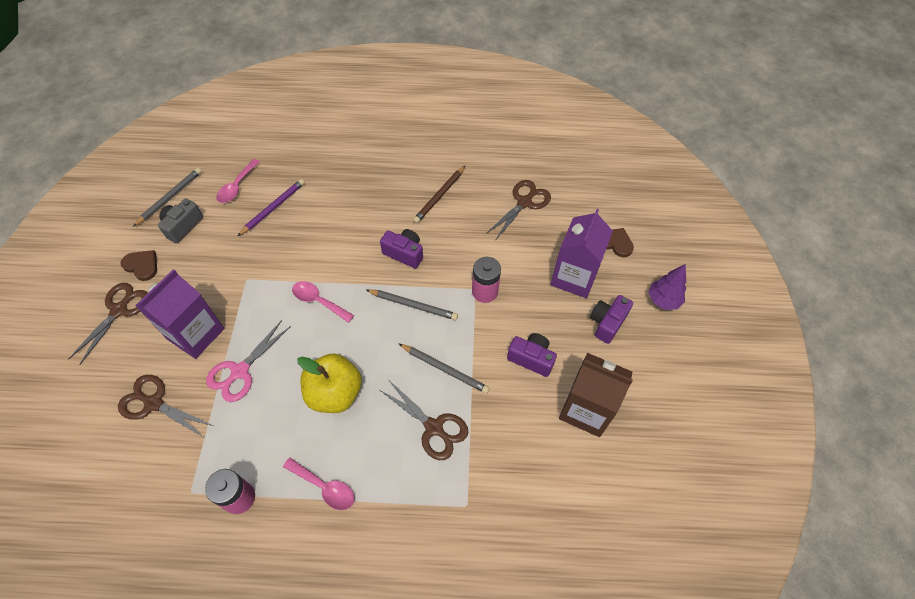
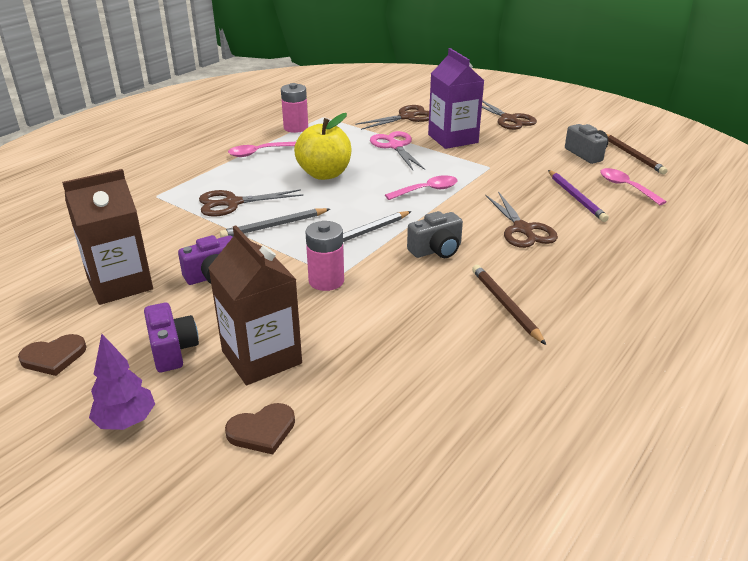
camera: 125 degrees right, 25 degrees down
(142, 265) = (550, 132): brown heart -> brown heart (54, 357)
(170, 198) = (632, 155): grey pencil -> brown pencil
(404, 253) = (436, 250): purple camera -> grey camera
(524, 202) = (427, 375): brown scissors -> brown scissors (522, 229)
(574, 277) = (261, 357): purple carton -> brown carton

